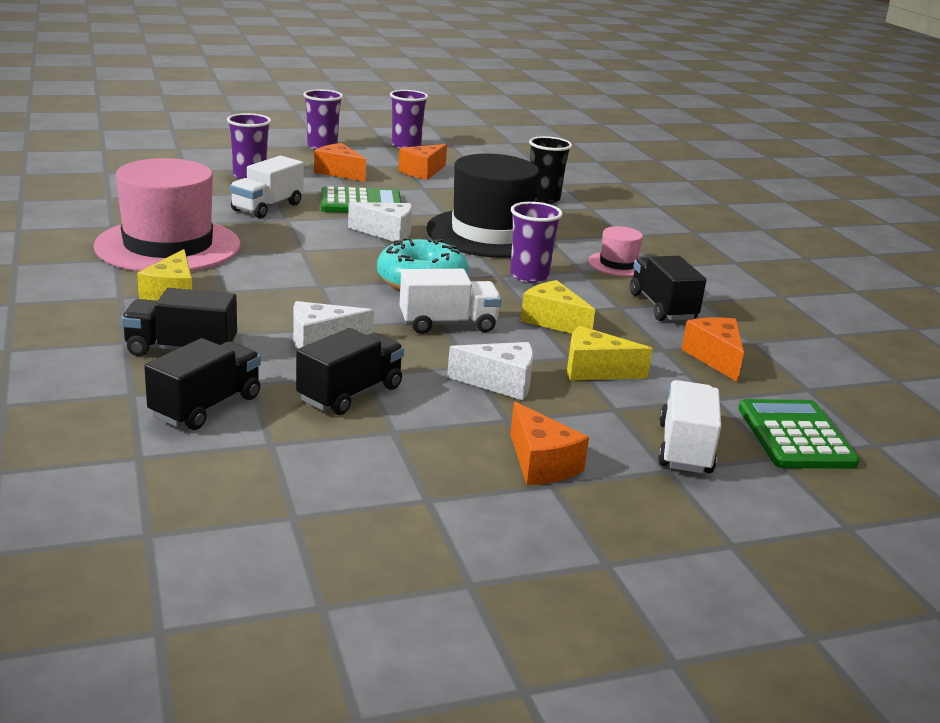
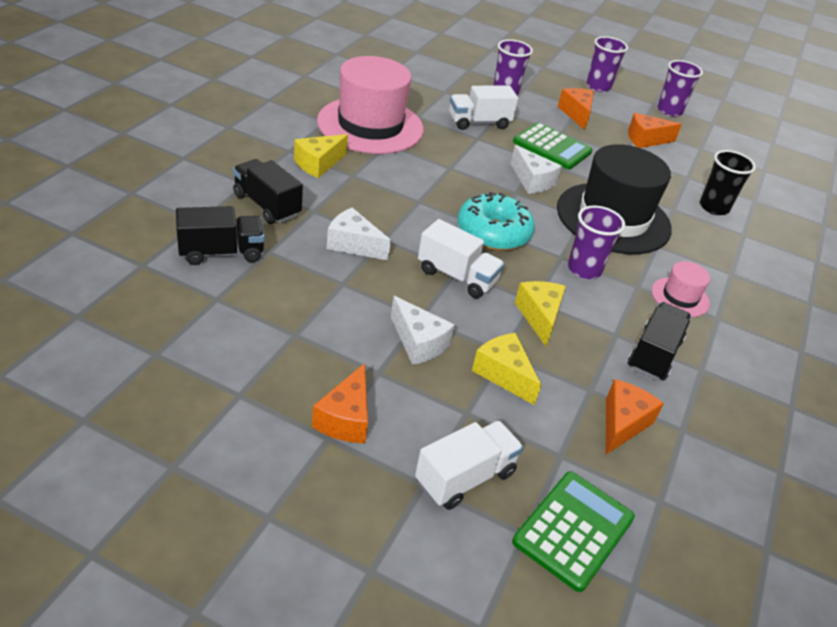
camera: 40 degrees right, 15 degrees up
(350, 394) = (311, 292): black truck -> none

